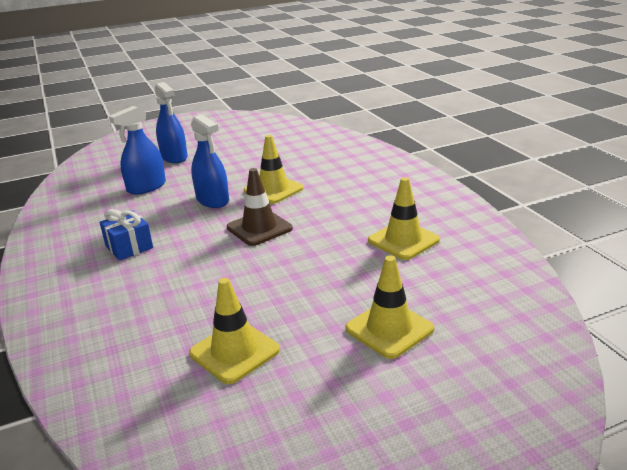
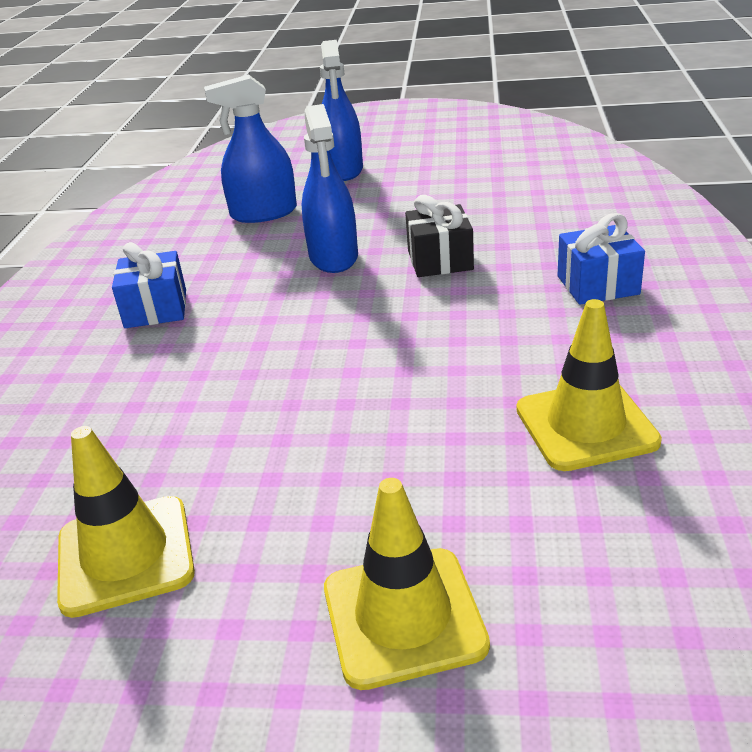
camera: 30 degrees right, 5 degrees up
(259, 228) = (359, 327): brown traffic cone -> none
(273, 190) = (440, 260): yellow traffic cone -> black gift
(361, 185) = (597, 285): none -> blue gift

